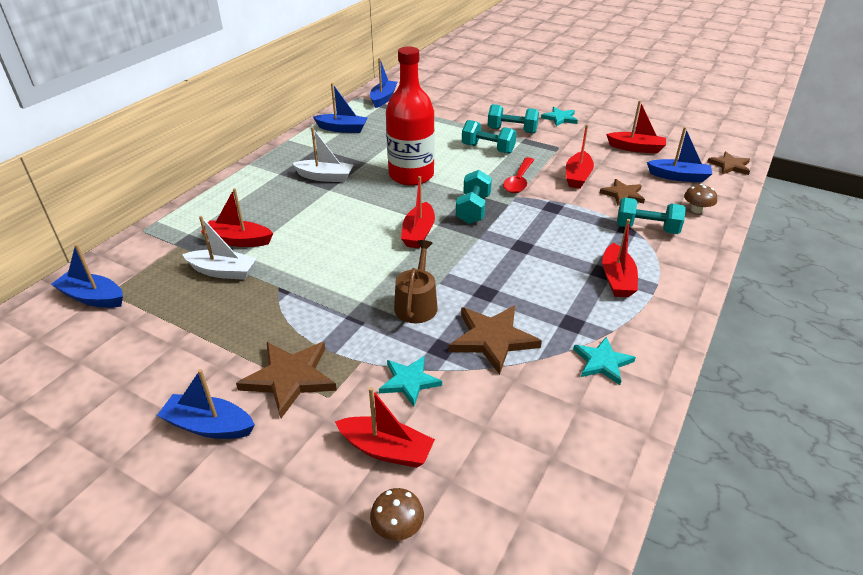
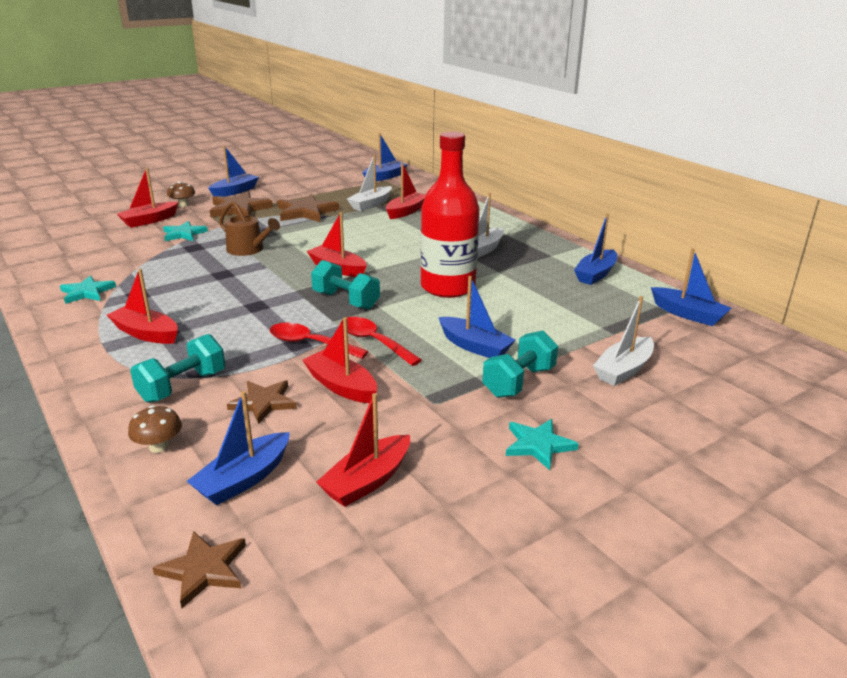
camera: 115 degrees right, 10 degrees down
(397, 528) = (105, 215): brown mushroom -> brown mushroom (183, 205)
(469, 108) = (623, 370): none -> white boat
(488, 149) = (474, 346): turquoise dumbbell -> blue boat
(492, 339) = (173, 264): brown star -> brown star (306, 212)
(547, 202) = (310, 344): none -> red spoon

